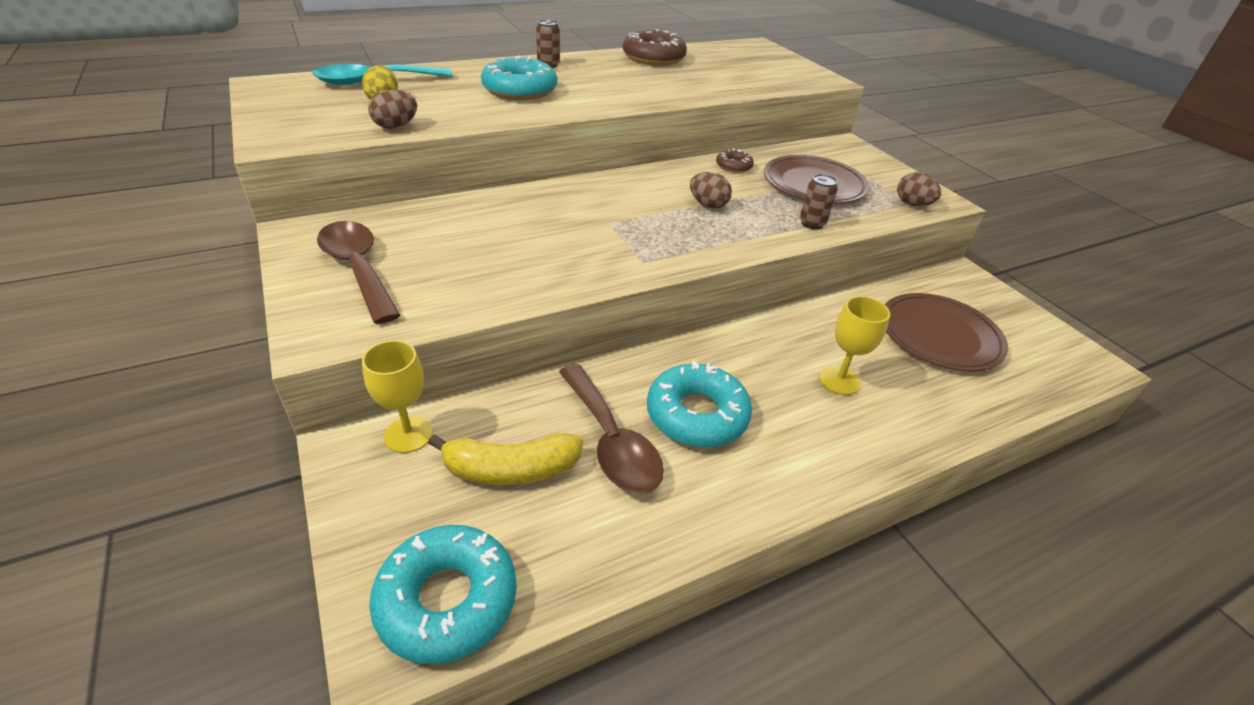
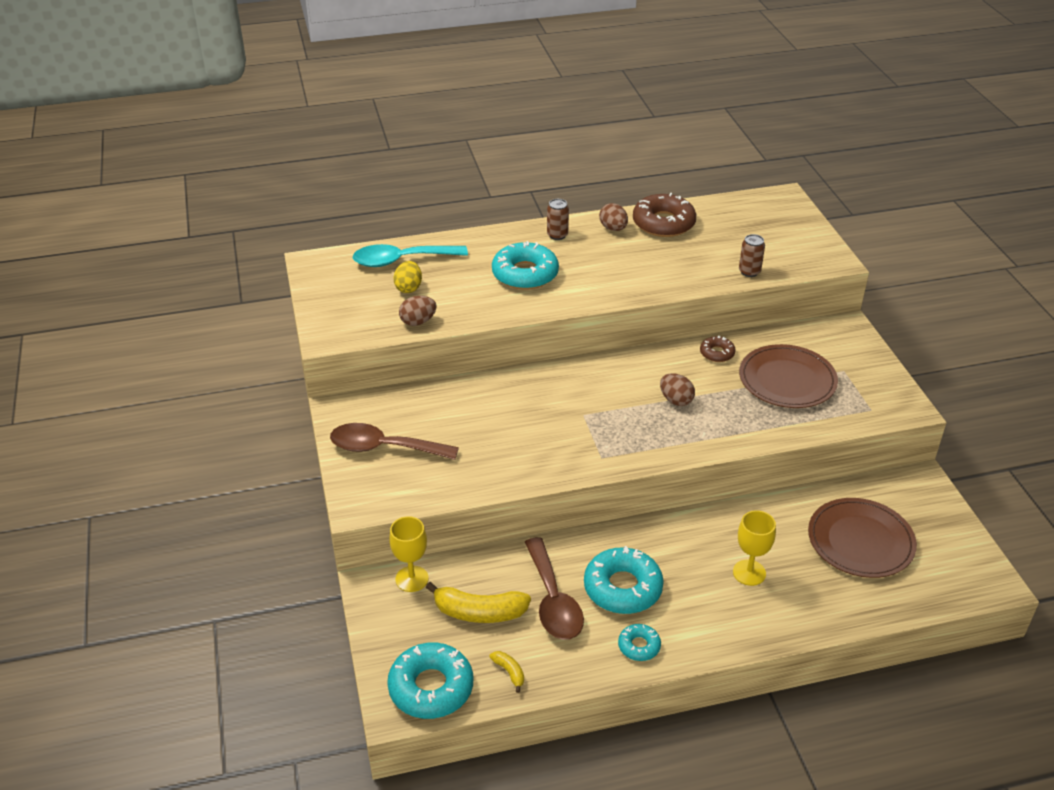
camera: 15 degrees right, 0 degrees up
(358, 268) = (384, 448): brown spoon -> brown spoon turned 60 degrees counterclockwise
(569, 554) = (509, 672): none -> yellow banana
(742, 488) = (639, 646): none -> turquoise donut
(812, 223) = (764, 427): brown can -> brown can (749, 272)
(912, 204) = (874, 411): brown egg -> brown egg (613, 228)

